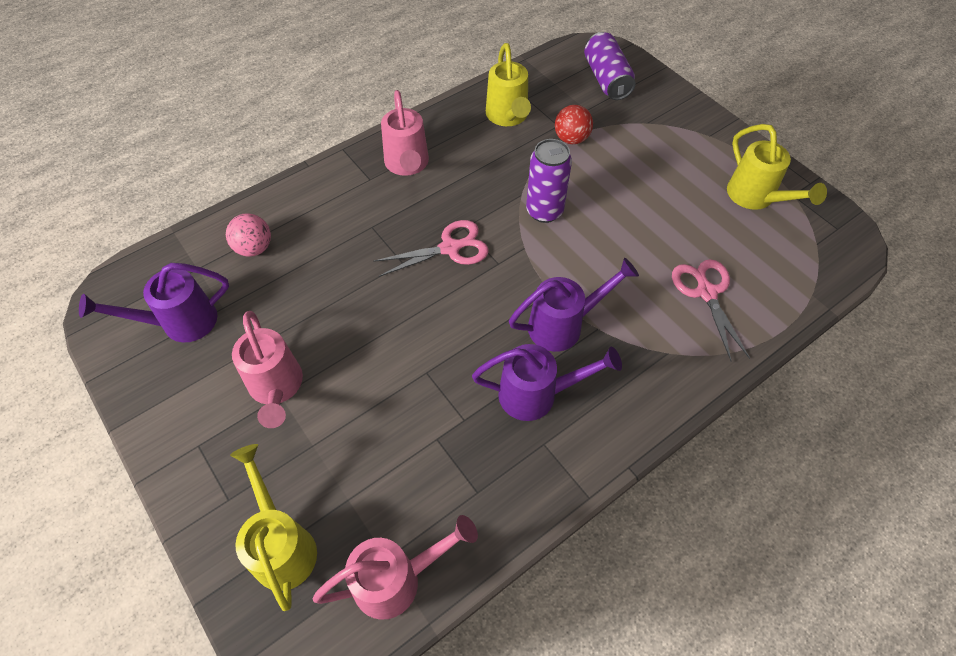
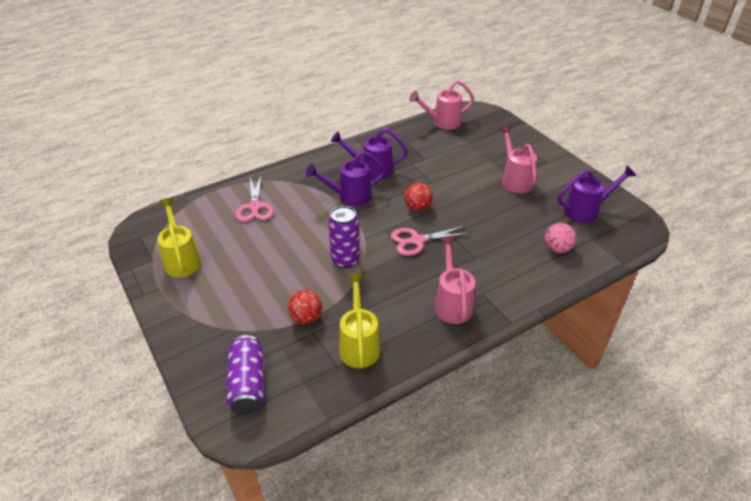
camera: 175 degrees left, 15 degrees down
(282, 545) = (494, 133): yellow watering can -> none
(450, 310) = (417, 207): none -> red ball

